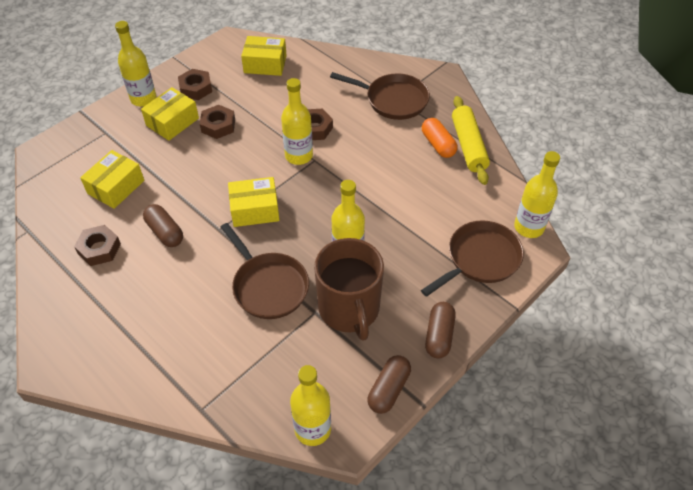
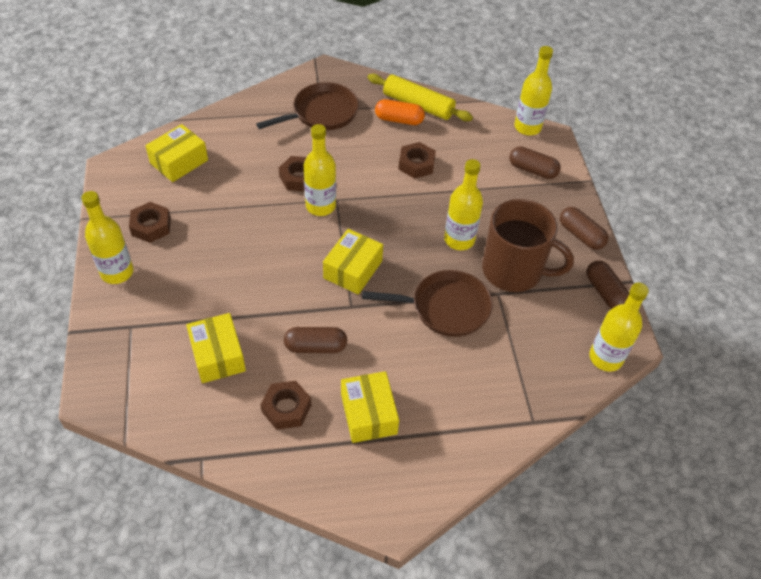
camera: 55 degrees left, 0 degrees up
(172, 122) = (177, 267): yellow box -> yellow box (368, 414)
(218, 125) = (221, 237): brown nut -> brown nut (416, 164)
(480, 259) = (532, 170): brown pan -> brown capsule

